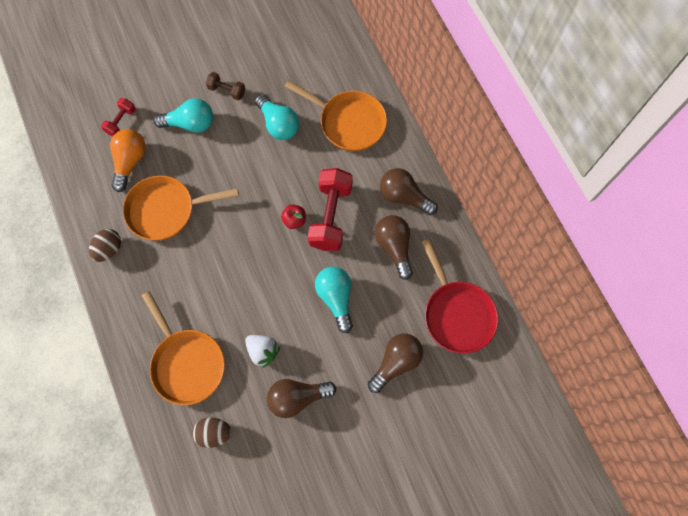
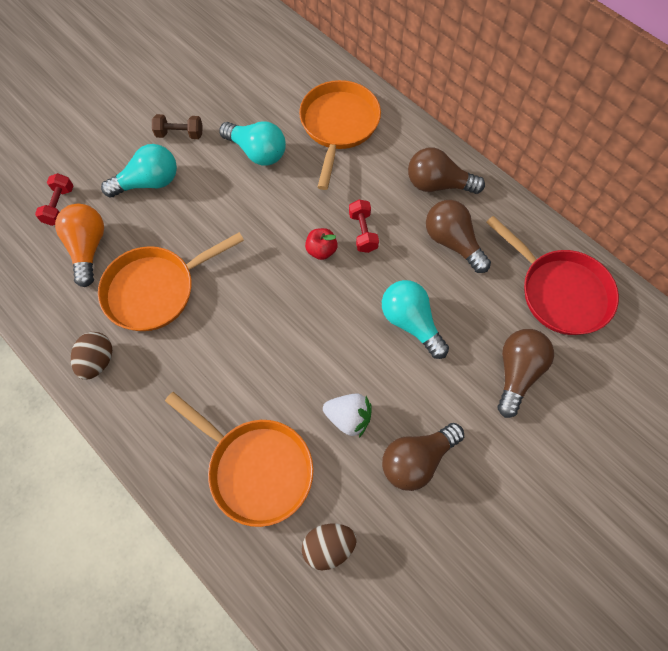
camera: 20 degrees left, 5 degrees down
(330, 216) = (363, 232): red dumbbell -> red dumbbell, size x0.51
(348, 122) = (338, 126): orange pan -> orange pan turned 90 degrees counterclockwise

